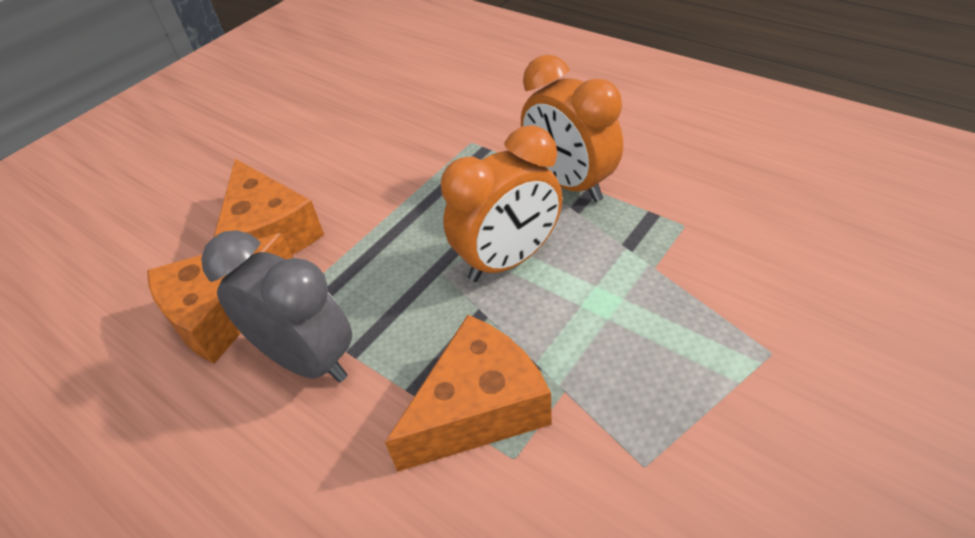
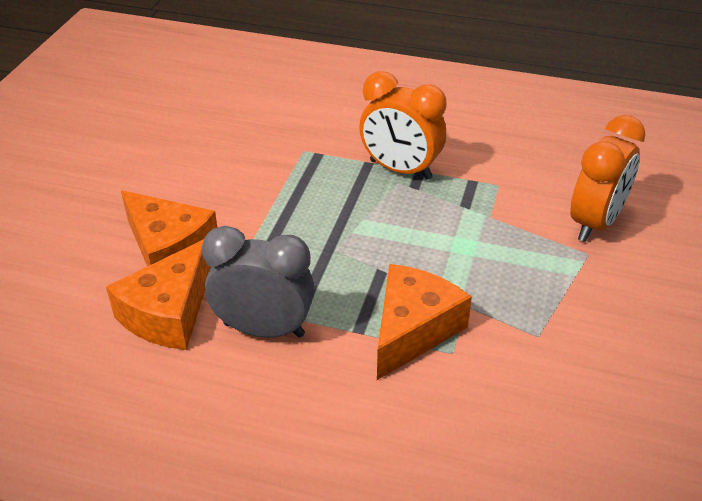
camera: 25 degrees left, 5 degrees down
(508, 260) = (382, 231): orange clock -> orange clock (595, 223)

